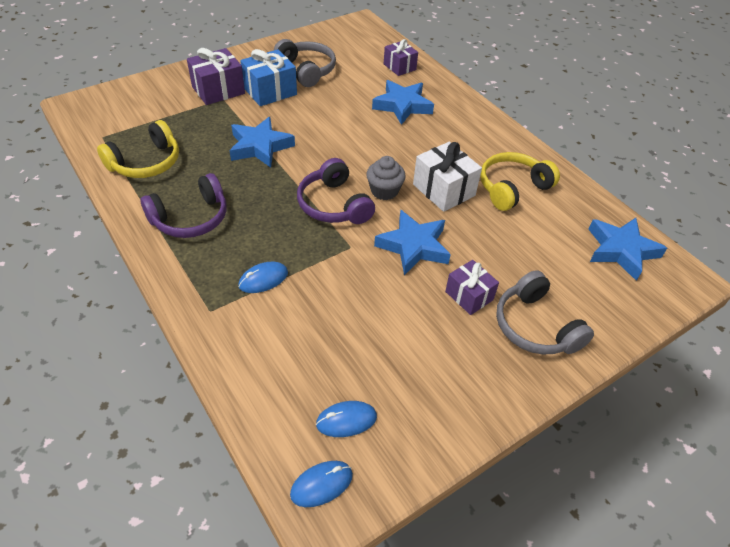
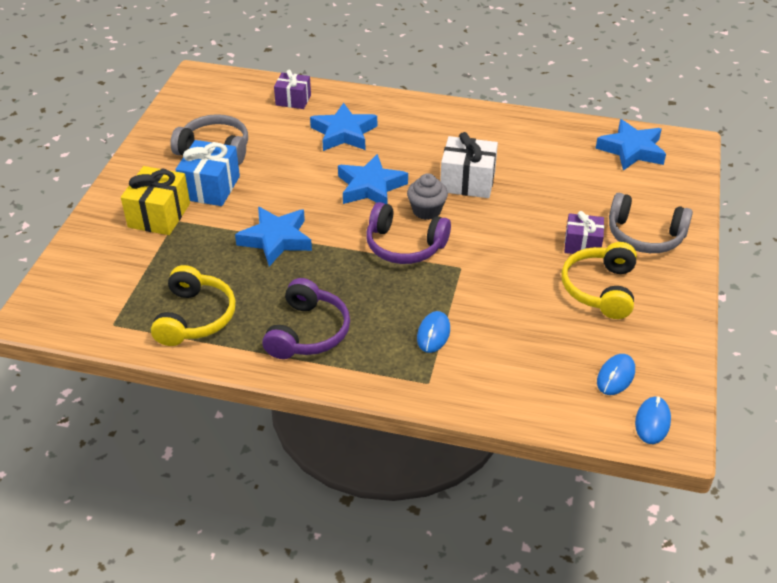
camera: 40 degrees left, 5 degrees down
(218, 90) = (159, 215): purple gift -> yellow gift
(414, 246) = (503, 236): blue star -> blue star (370, 187)
(512, 188) = (511, 150): yellow headphones -> yellow headphones (600, 289)

